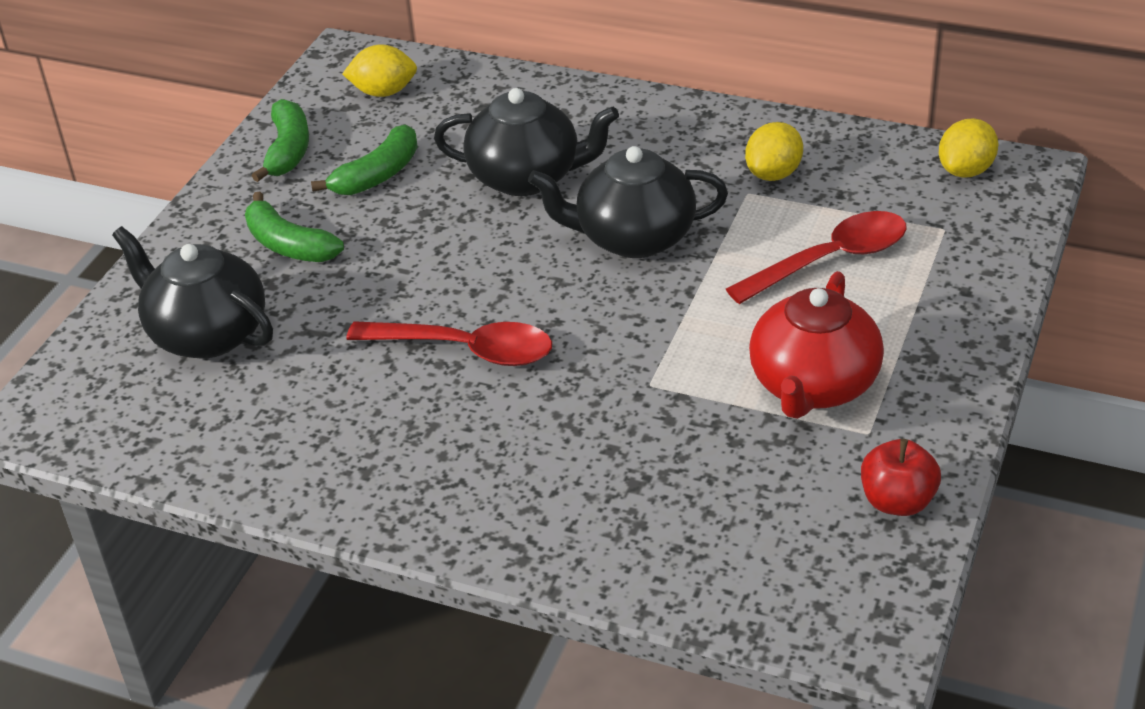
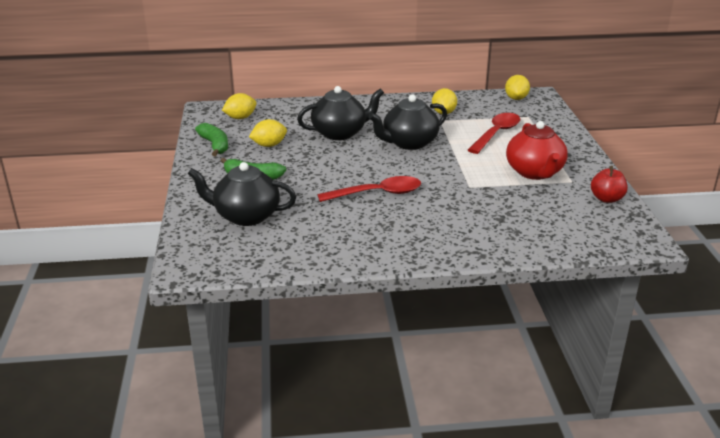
camera: 30 degrees left, 10 degrees down
(377, 175) = (269, 145): green banana -> yellow lemon

